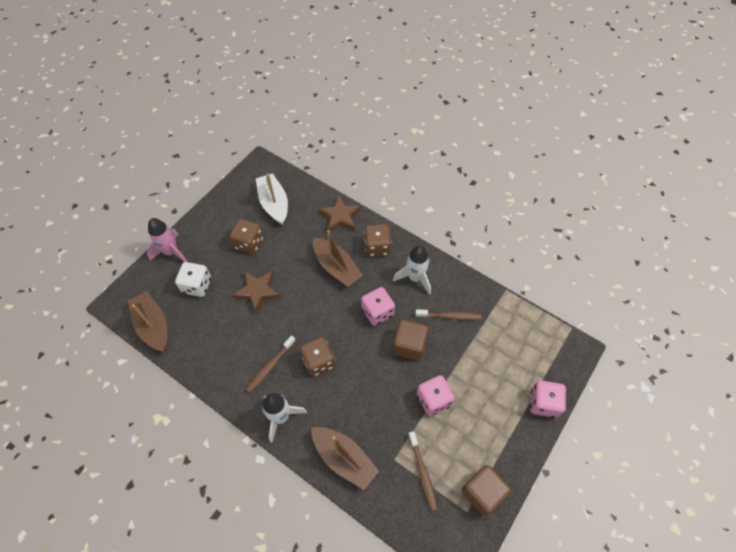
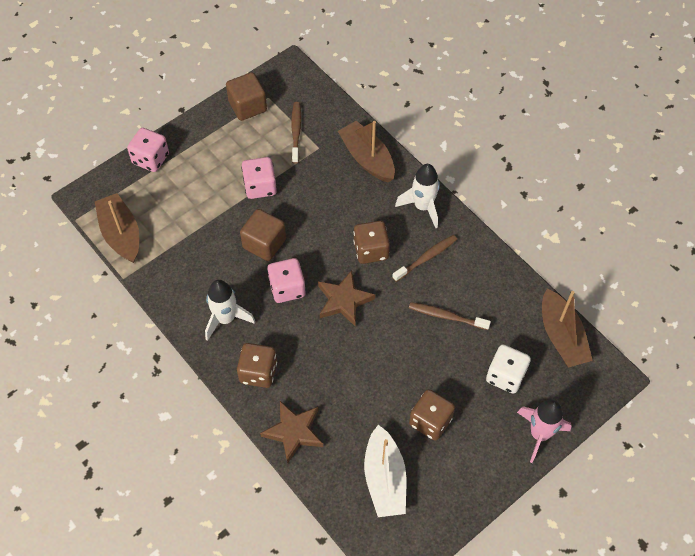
camera: 165 degrees left, 0 degrees up
(258, 291) = (428, 349): brown star -> brown star (344, 300)
(336, 267) = (320, 357): brown boat -> brown boat (121, 234)
(449, 316) = (205, 264): brown toothbrush -> brown toothbrush (446, 316)

